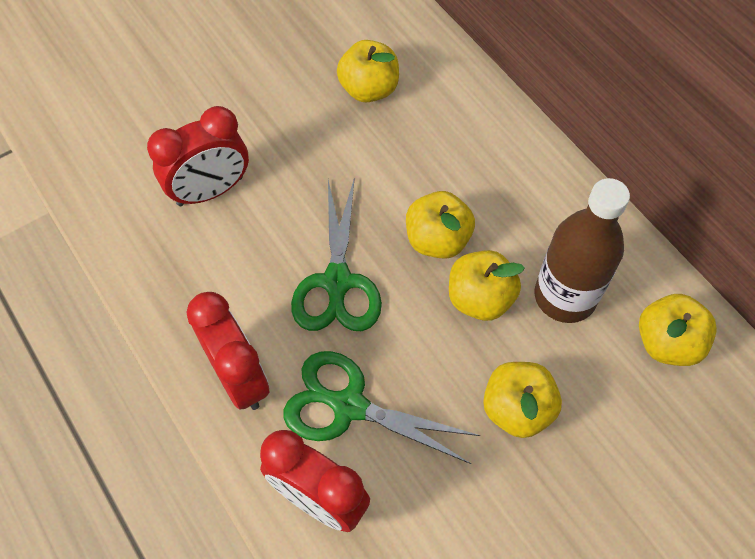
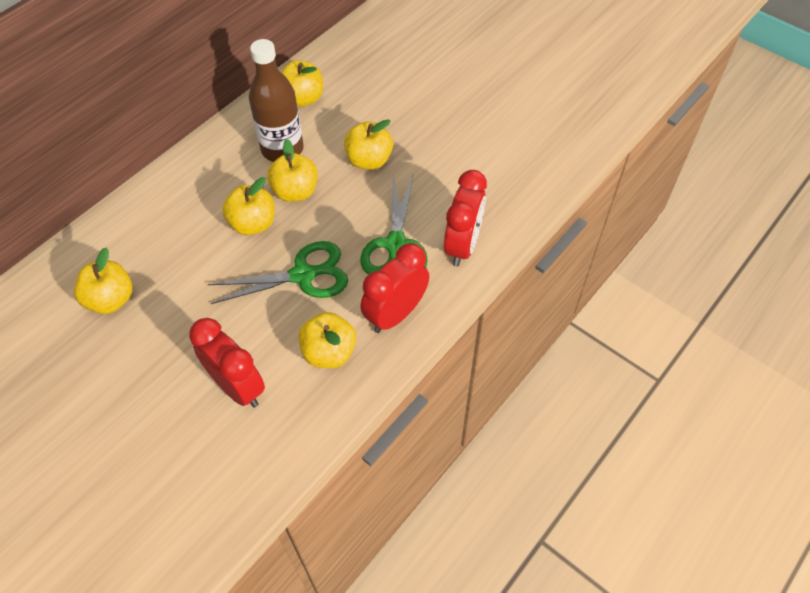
camera: 105 degrees left, 5 degrees down
(215, 289) = (329, 352): none -> yellow apple

